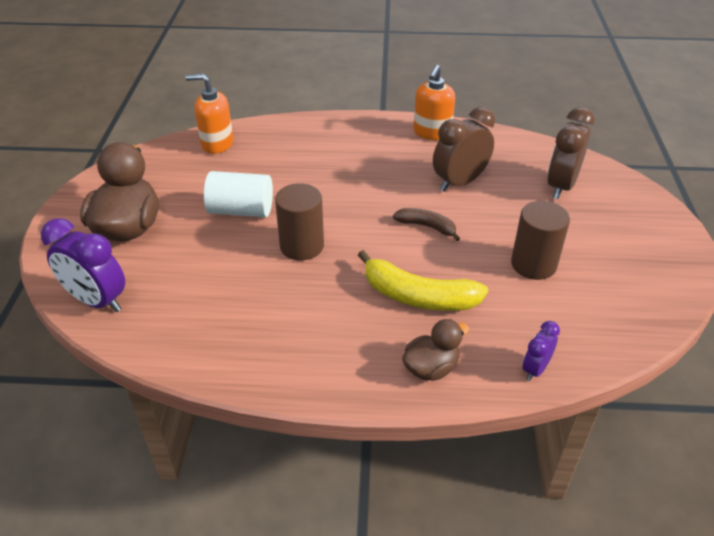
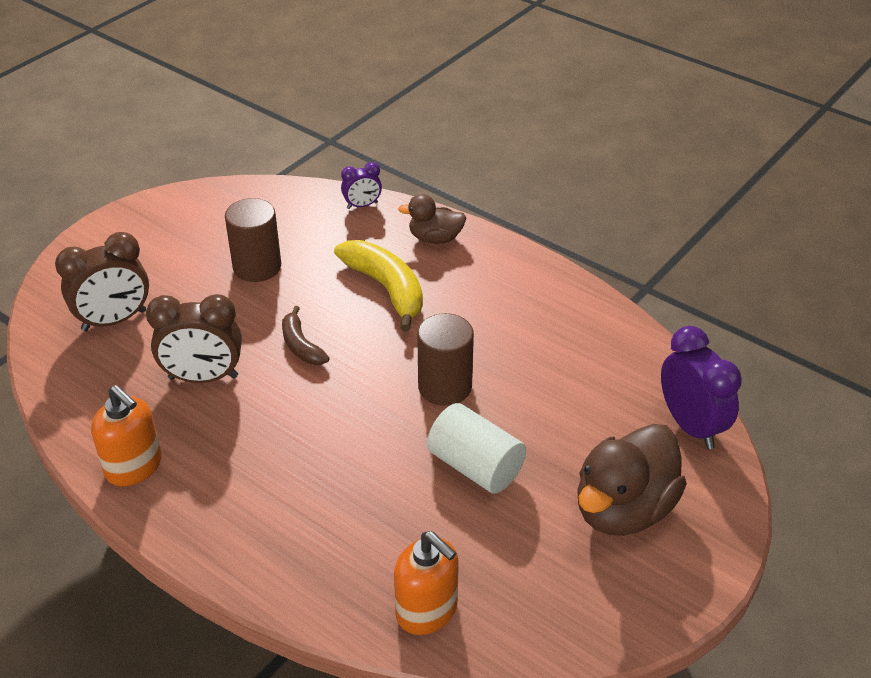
camera: 145 degrees left, 0 degrees up
(432, 133) = (134, 467): orange soap dispenser -> orange soap dispenser turned 75 degrees clockwise

